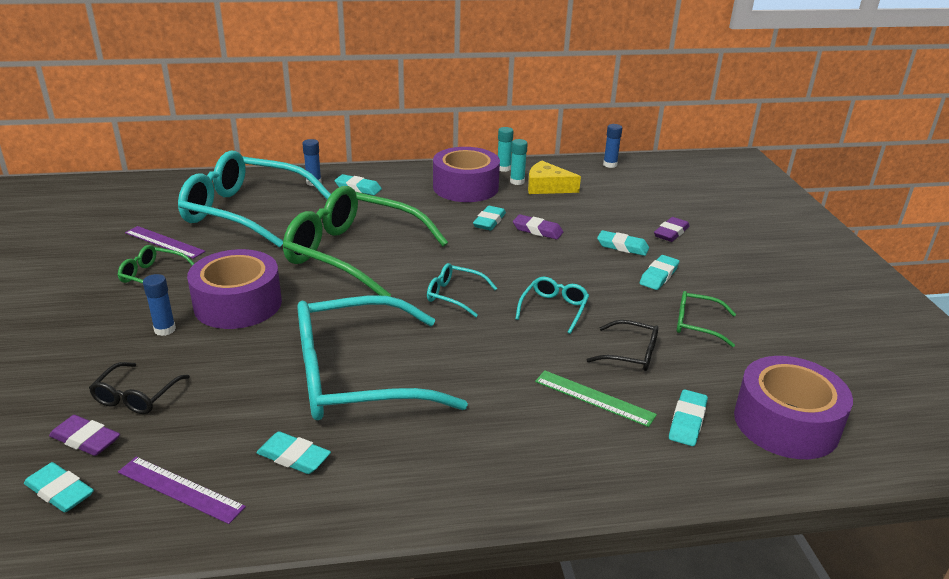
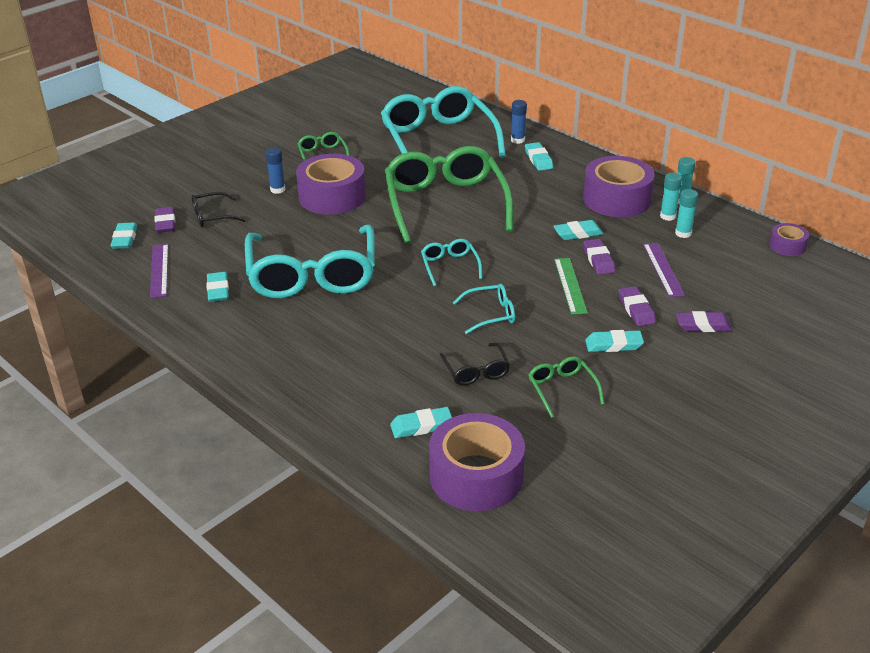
camera: 55 degrees right, 5 degrees up
(164, 242) = (362, 137): purple ruler -> purple ruler (663, 269)
(358, 377) = (312, 274): turquoise glasses -> turquoise glasses turned 135 degrees counterclockwise
(547, 187) = (683, 233): yellow cheese -> turquoise glue stick
(594, 398) = (400, 374): green ruler -> green ruler (570, 285)
(610, 165) = (787, 246): blue glue stick -> purple tape
(622, 246) = (636, 309): turquoise eraser -> purple eraser

